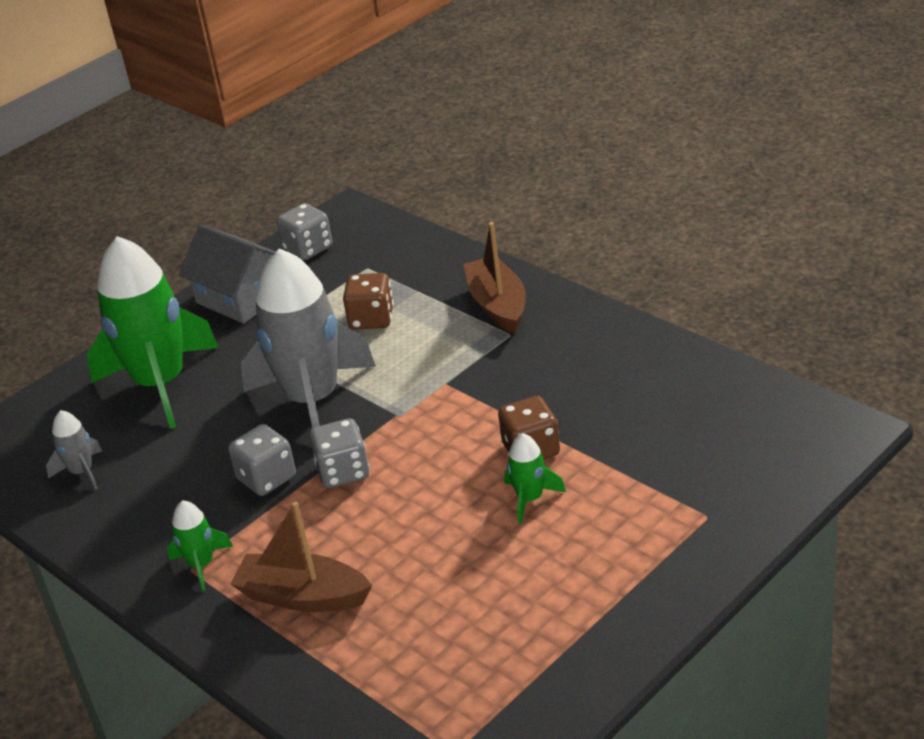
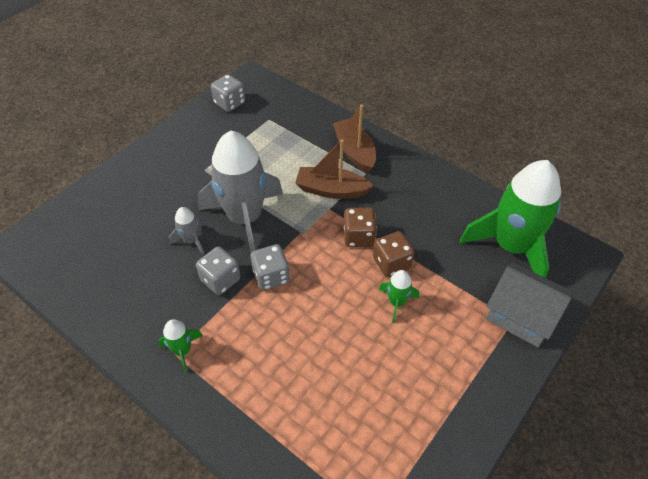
camera: 10 degrees left, 15 degrees up
(82, 472) = (94, 270): grey rocket -> grey rocket (191, 241)
(161, 384) = (143, 201): green rocket -> green rocket (511, 247)
(242, 297) = (190, 137): grey house -> grey house (521, 315)
(303, 596) = (255, 379): brown boat -> brown boat (331, 190)
(371, 319) = (276, 158): brown dice -> brown dice (358, 237)

